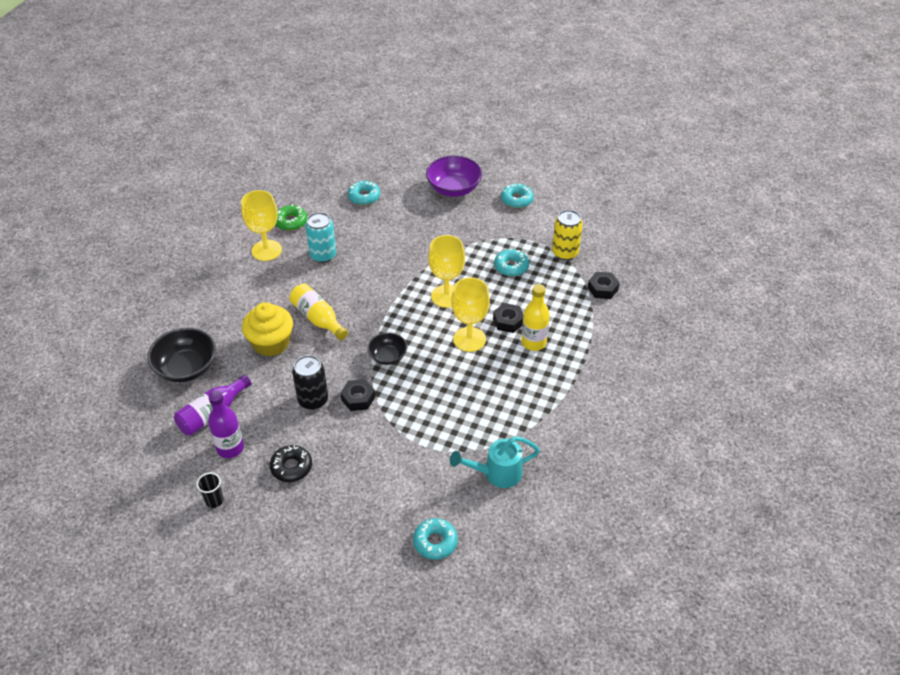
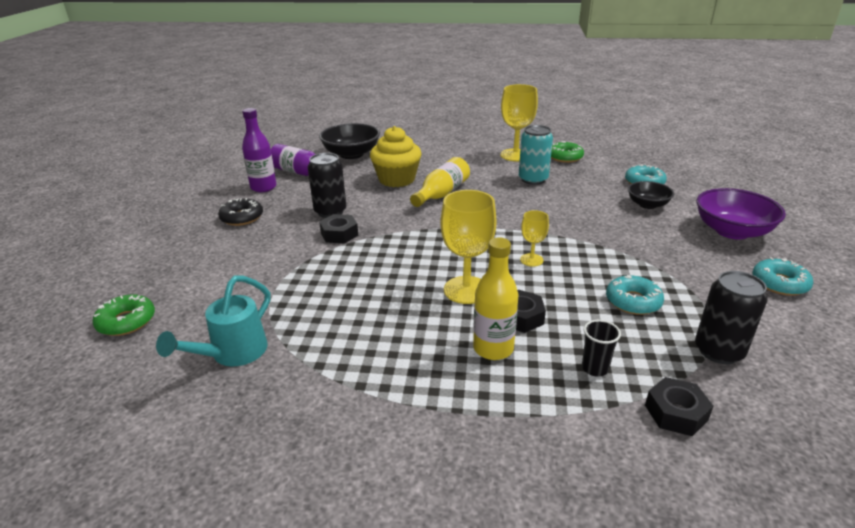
camera: 75 degrees right, 15 degrees down
(214, 501) = (203, 193): black cup -> black cup (595, 368)
(388, 356) = (408, 239): black bowl -> black bowl (647, 205)
(435, 542) = (126, 321): turquoise donut -> green donut
(446, 296) = (531, 260): yellow goblet -> yellow goblet, size x0.54
(497, 473) = (233, 354): turquoise watering can -> turquoise watering can turned 120 degrees counterclockwise
(565, 253) = (718, 351): yellow can -> black can

